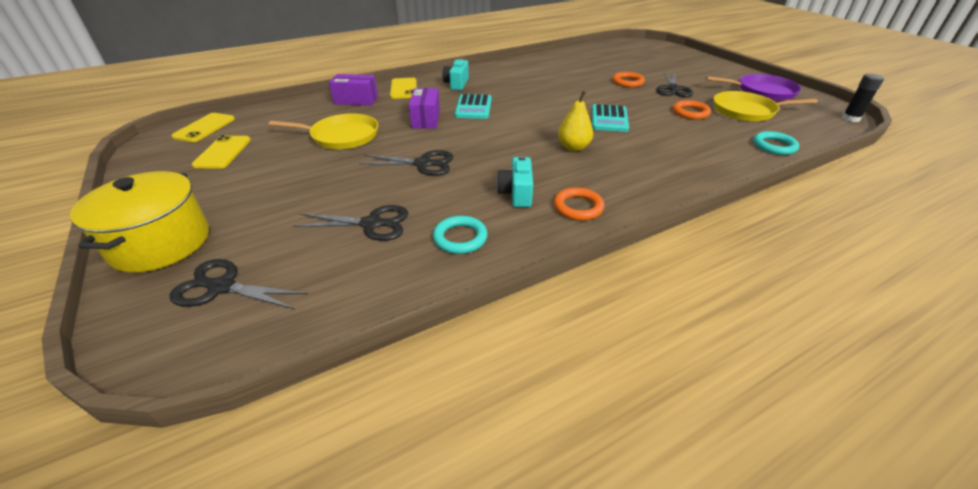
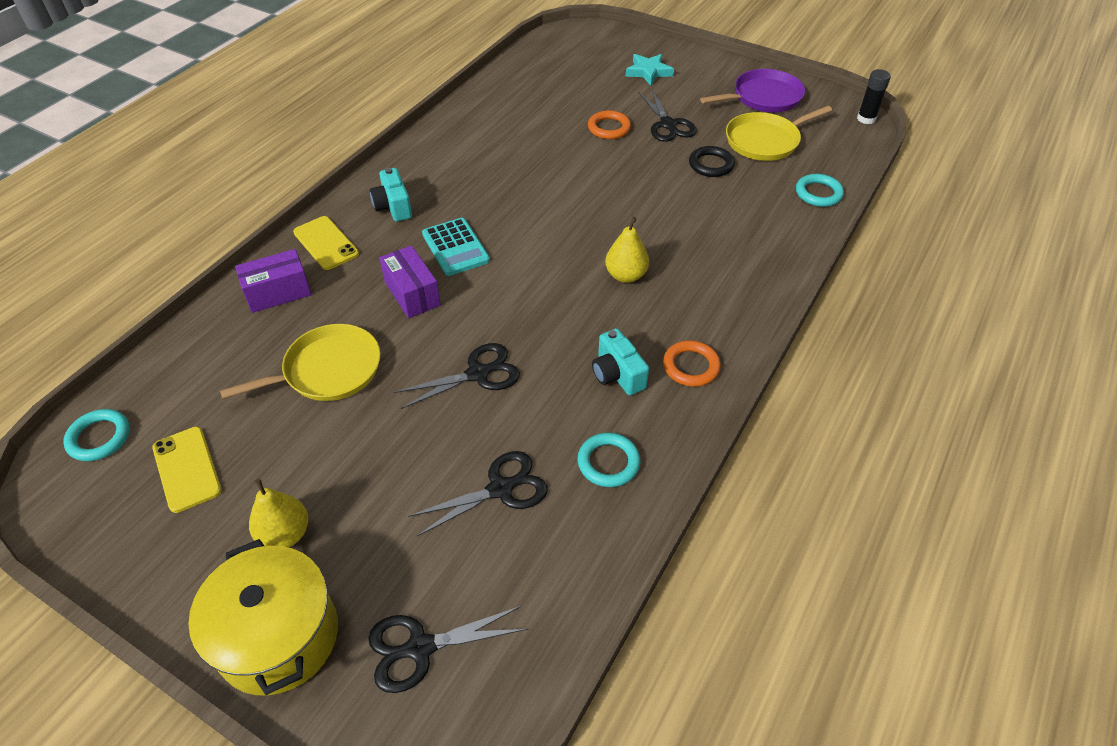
camera: 30 degrees left, 10 degrees up
(204, 128) = (99, 438): yellow phone -> turquoise ring
(228, 197) = (285, 534): none -> yellow pear
(609, 119) = (632, 209): turquoise calculator -> none
(679, 65) = (648, 72): none -> turquoise star
(690, 112) = (711, 165): orange ring -> black ring

